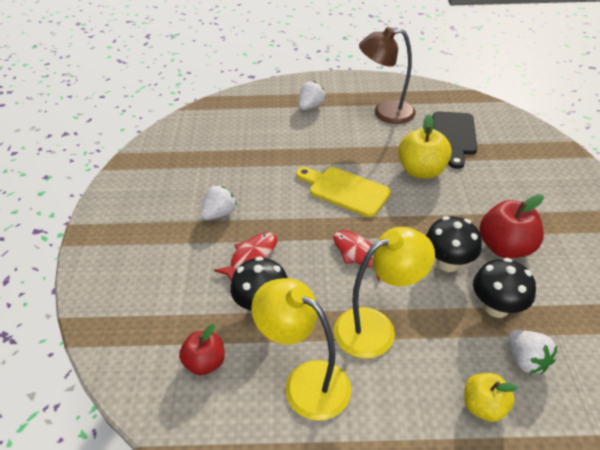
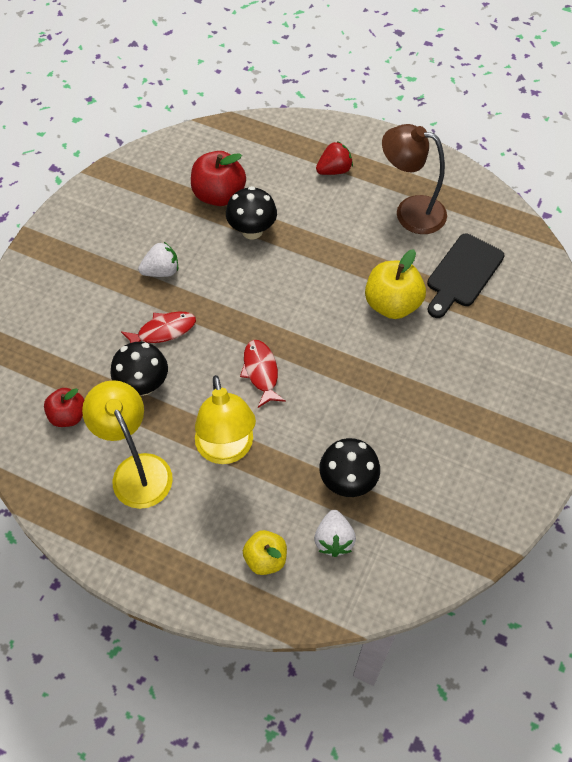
camera: 25 degrees right, 15 degrees up
(310, 106) = (334, 170): white strawberry -> red strawberry
(345, 190) = (297, 295): yellow cutting board -> none
(376, 327) = (226, 450): yellow lamp -> yellow lamp turned 75 degrees clockwise
(448, 263) = (338, 418): black mushroom -> black mushroom (252, 231)
(505, 247) = (407, 427): red apple -> red apple (219, 195)

